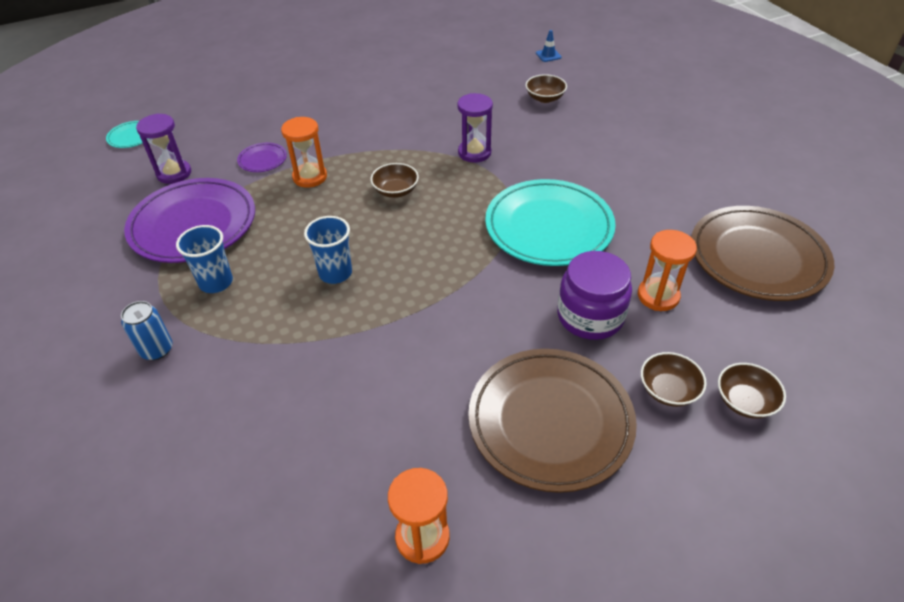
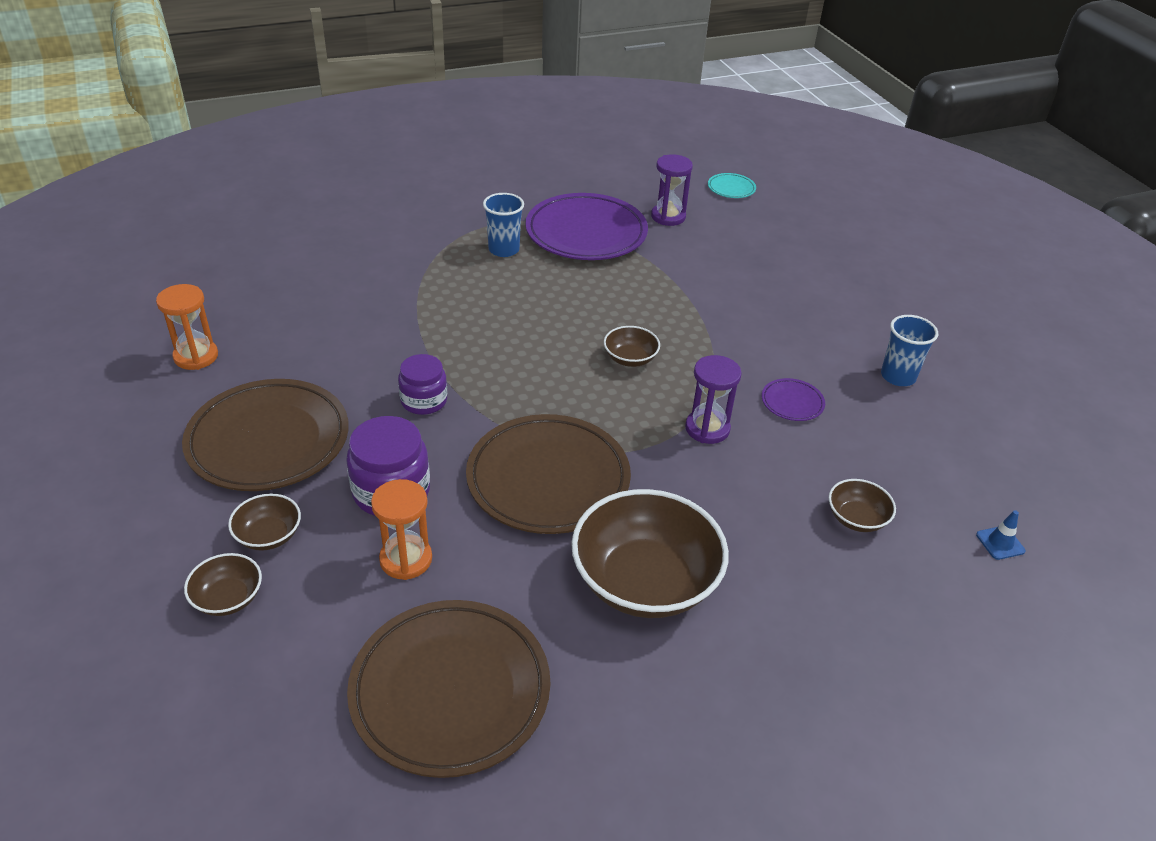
camera: 90 degrees right, 5 degrees down
(157, 349) = (431, 227): blue can -> none
(262, 160) = (691, 267): purple plate -> purple plate (792, 402)
(310, 177) = (659, 298): orange hourglass -> none
(335, 273) = (501, 315): blue cup -> blue cup (898, 376)
(470, 312) = (424, 401): none -> purple jar
(549, 227) = (548, 479): turquoise plate -> brown plate
(629, 178) = (645, 581): none -> brown bowl

